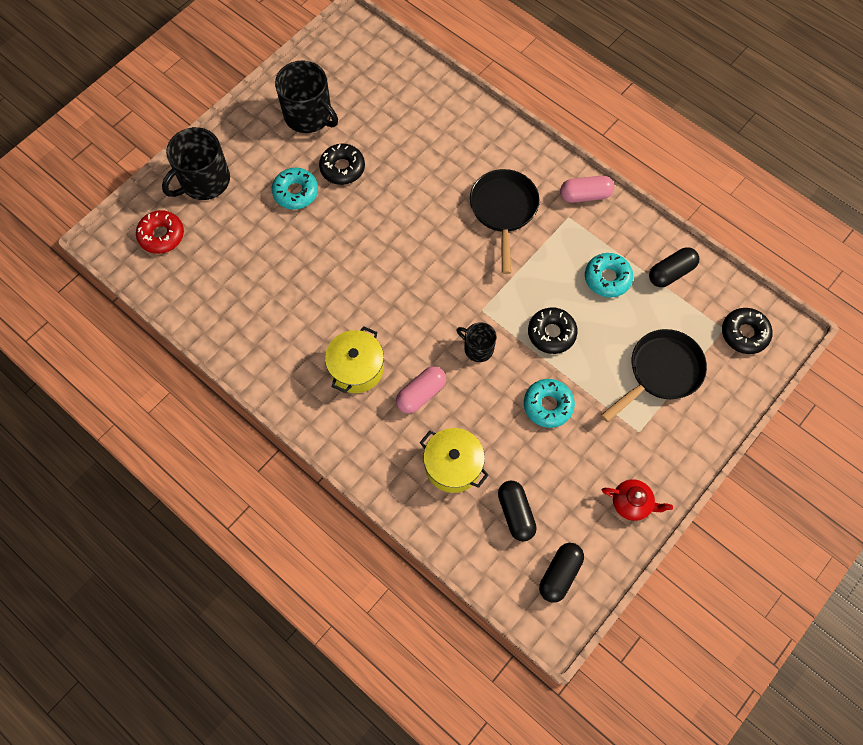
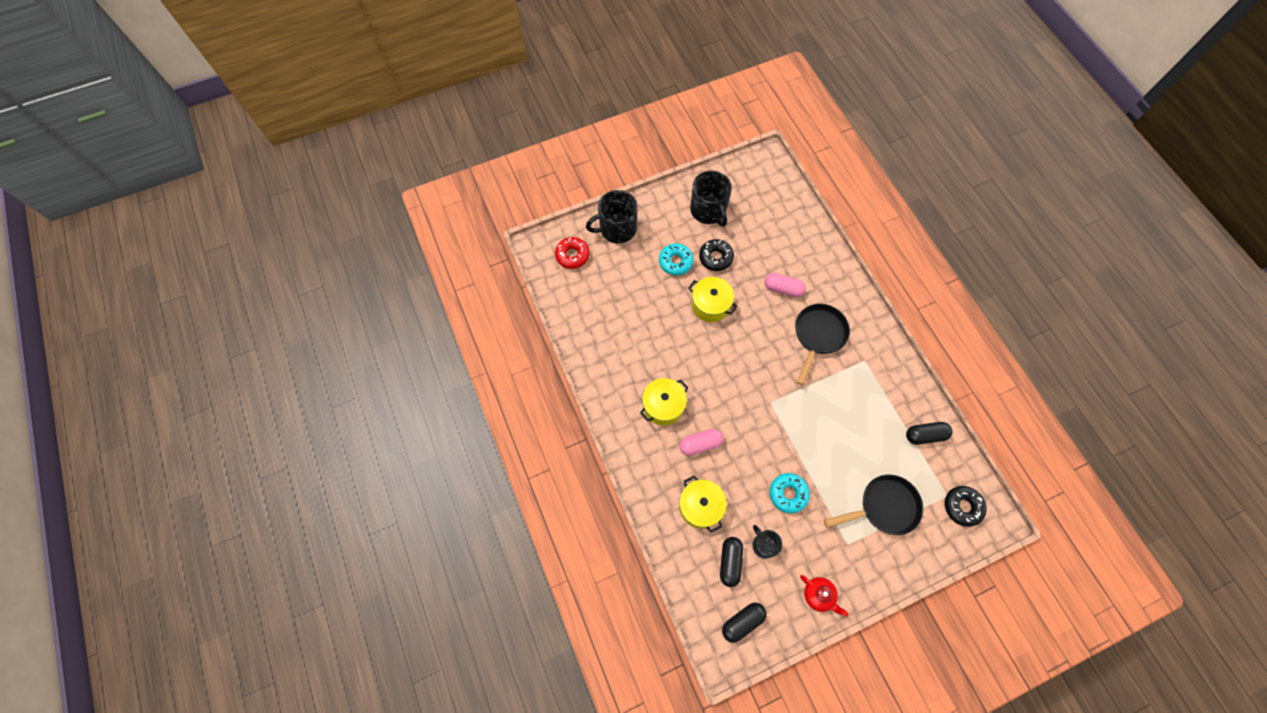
camera: 25 degrees right, 0 degrees up
(361, 226) = (710, 305): none -> yellow pot
(477, 348) = (755, 429): black mug -> black mug (763, 544)
(551, 333) = (814, 442): black donut -> none
(585, 195) = (884, 349): pink capsule -> pink capsule (783, 289)
(607, 278) = (874, 419): turquoise donut -> none

